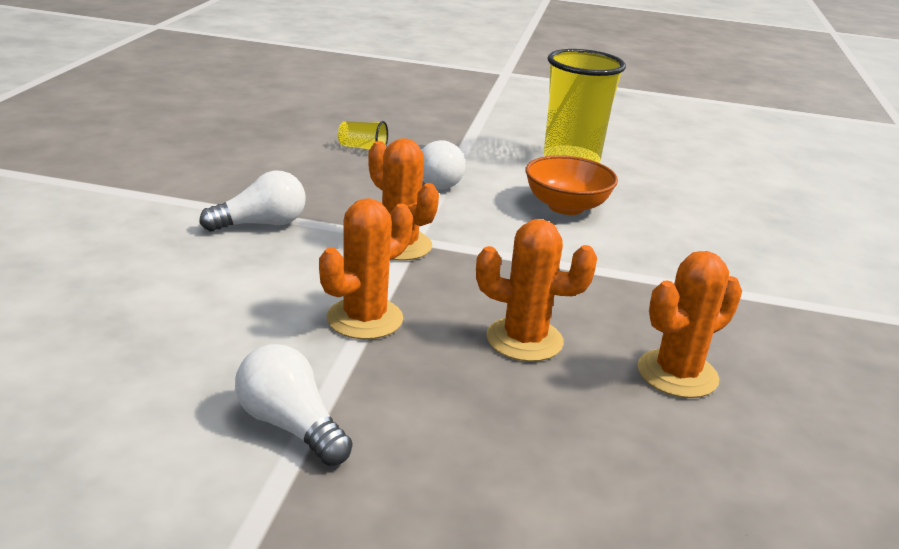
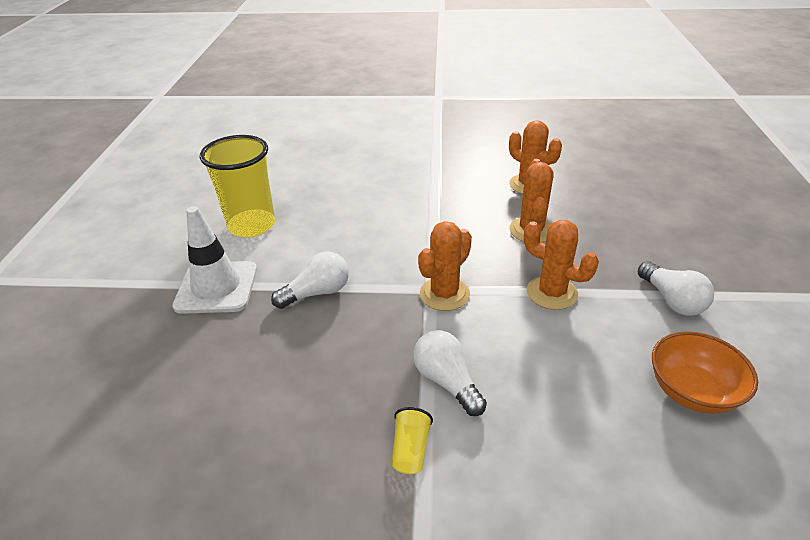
camera: 95 degrees left, 10 degrees up
(290, 425) = (672, 300): white light bulb -> white light bulb turned 60 degrees counterclockwise
(363, 148) = (248, 352): yellow cup -> yellow cup (410, 450)
(462, 141) = (216, 287): none -> white traffic cone
(566, 206) = (345, 224): orange bowl -> orange bowl (692, 391)

